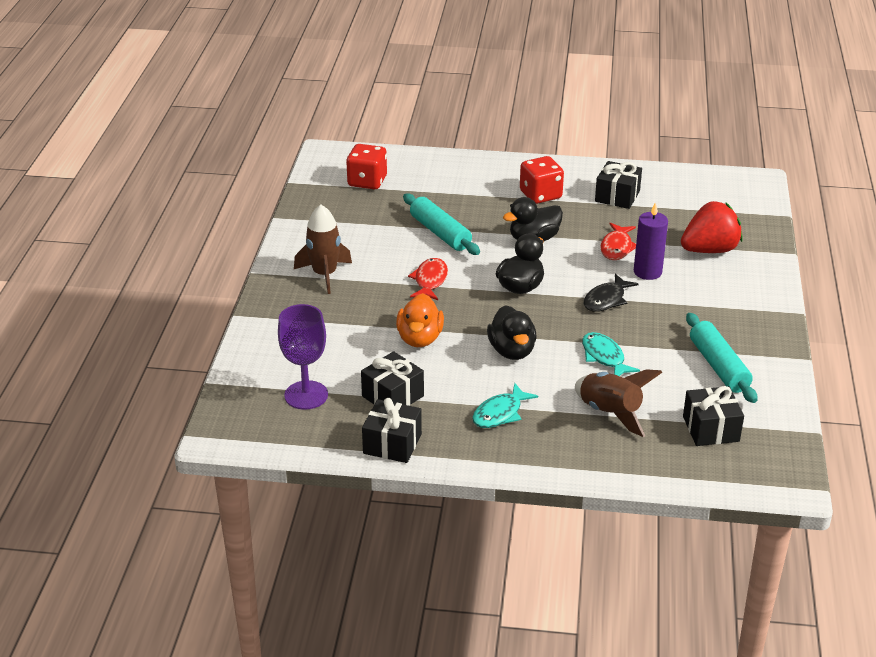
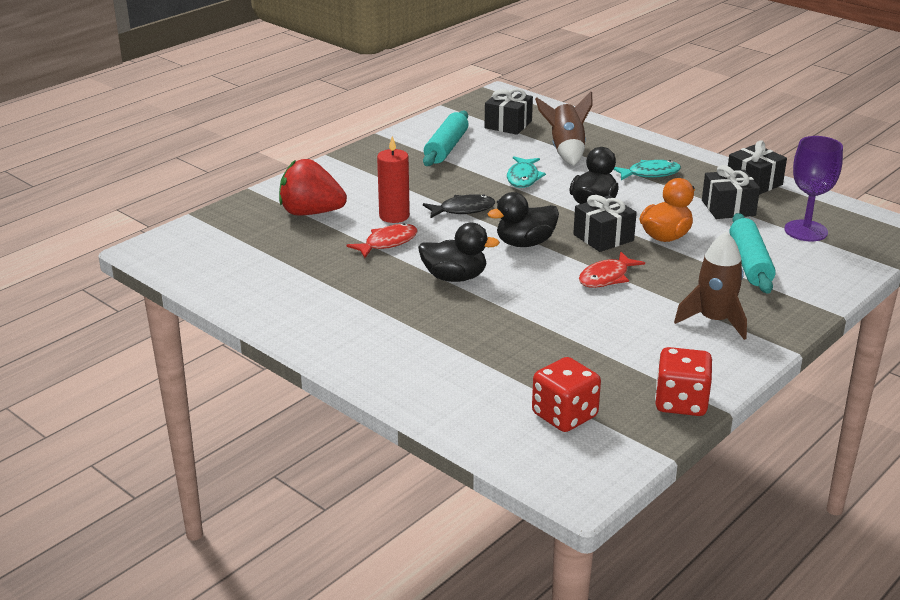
camera: 145 degrees left, 5 degrees down
(440, 233) = (543, 318): turquoise rolling pin -> turquoise rolling pin (749, 263)
(540, 195) = (381, 318): red dice -> red dice (681, 402)
(617, 196) = (306, 286): black gift -> black gift (603, 237)
(647, 272) = (394, 216): purple candle -> red candle

